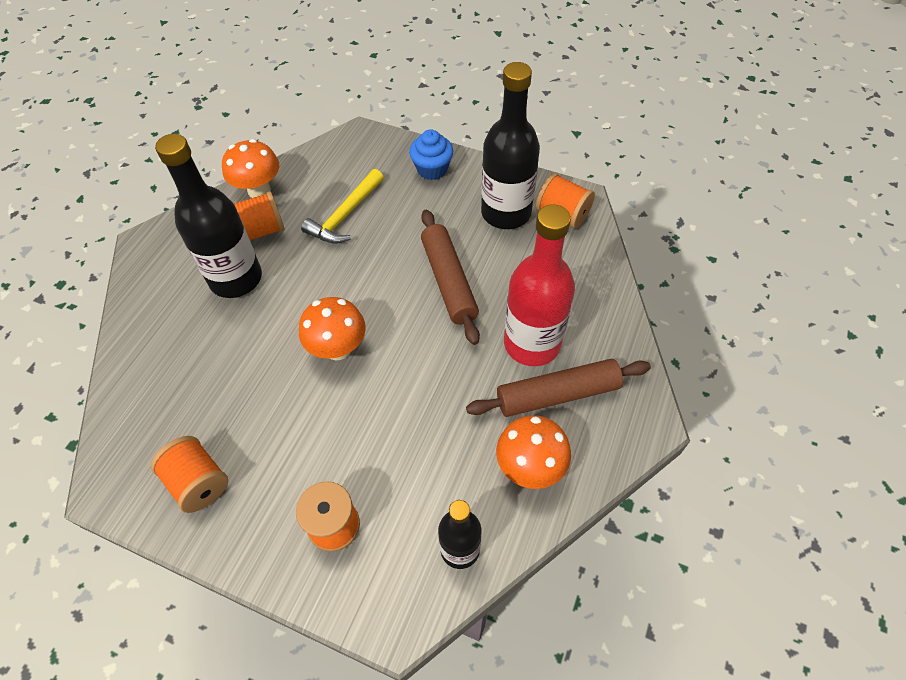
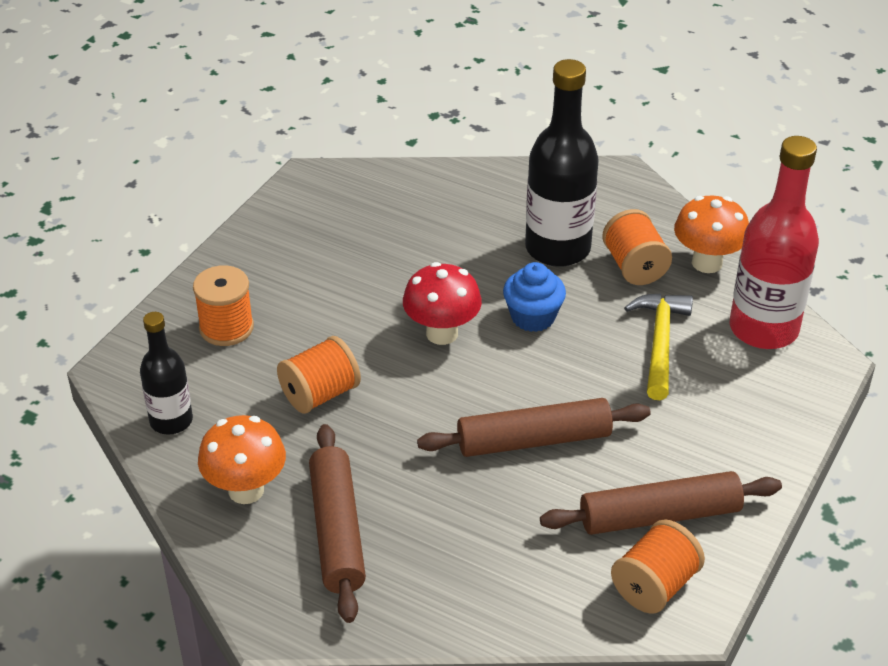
camera: 95 degrees right, 15 degrees down
(198, 482) = (300, 235): orange spool -> orange spool (320, 394)
(338, 349) = (442, 333): orange mushroom -> red mushroom
(345, 215) = (659, 343): yellow hammer -> yellow hammer turned 60 degrees clockwise
(432, 169) = (753, 438): blue cupcake -> blue cupcake (533, 317)
(506, 213) = (660, 516): black bottle -> brown rolling pin
(532, 343) = (419, 515): red bottle -> red bottle (763, 329)

